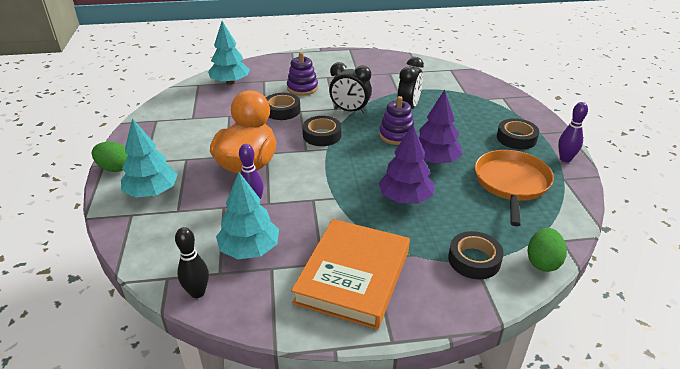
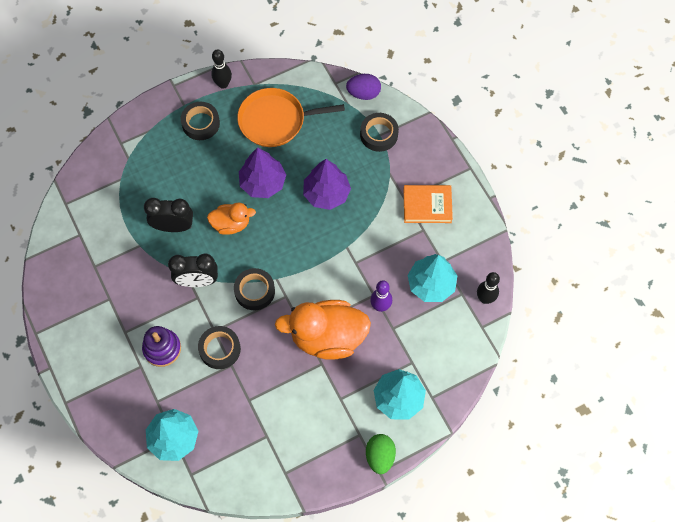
camera: 110 degrees left, 30 degrees up
(350, 110) = (197, 281): black clock -> black clock turned 90 degrees clockwise
(353, 276) = (427, 205): orange book -> orange book, size x0.60
(396, 135) = (231, 224): purple stacking toy -> orange duck
(542, 262) = (363, 93): green egg -> purple egg
(565, 159) = (223, 84): purple bowling pin -> black bowling pin

